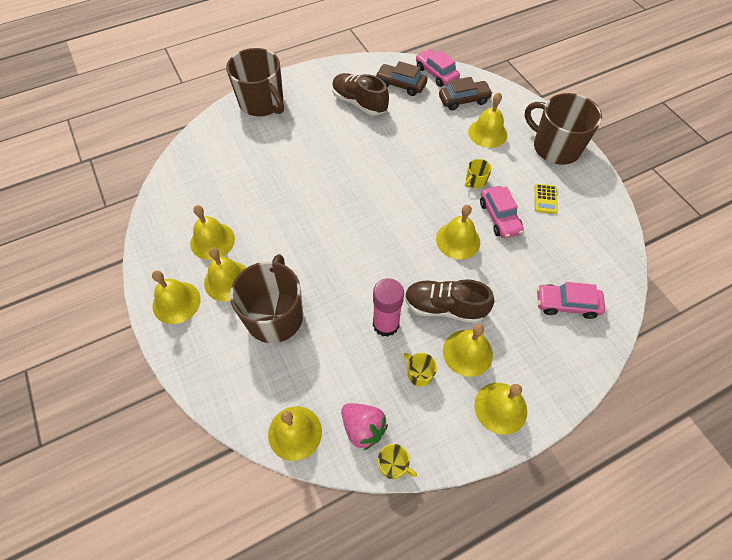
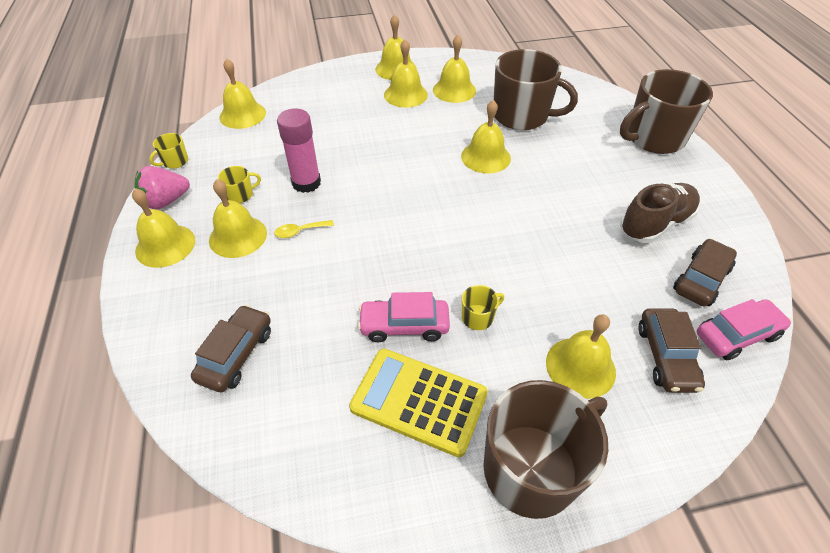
camera: 105 degrees right, 10 degrees down
(275, 315) = (355, 116): brown mug -> brown mug (522, 116)
(363, 428) = (218, 150): pink strawberry -> pink strawberry (166, 201)
(444, 307) = (300, 231): brown shoe -> yellow spoon
(458, 240) = (384, 268): yellow bell -> yellow bell (485, 157)
(475, 181) = (478, 317): yellow mug -> yellow mug turned 90 degrees clockwise
(545, 199) = (419, 401): yellow calculator -> yellow calculator, size x2.08
(566, 304) = (236, 354): pink car -> brown car

